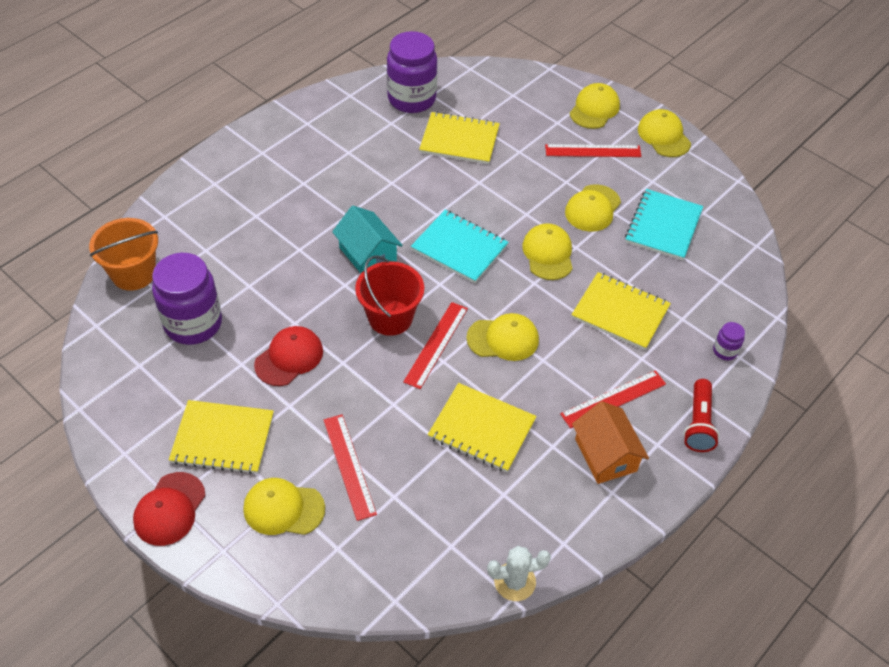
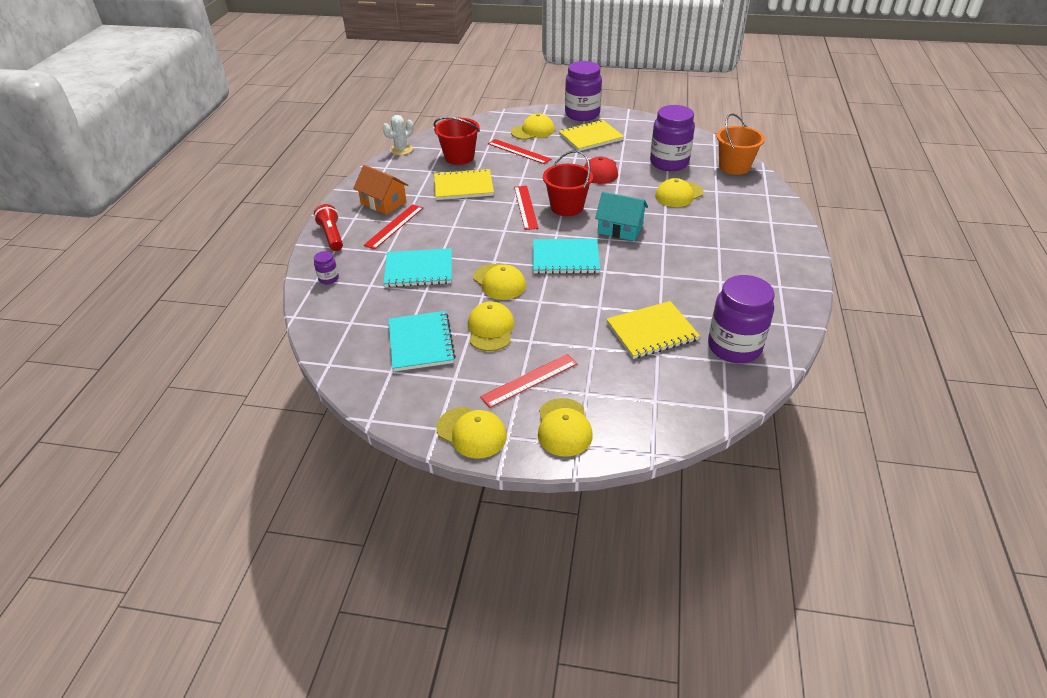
camera: 150 degrees right, 10 degrees down
(169, 509) = (582, 114): red cap -> purple jar
(441, 504) = (459, 157): none -> red bucket
(503, 339) = (487, 225): yellow cap -> yellow cap (679, 194)
(620, 312) = (419, 270): yellow notebook -> turquoise notebook

